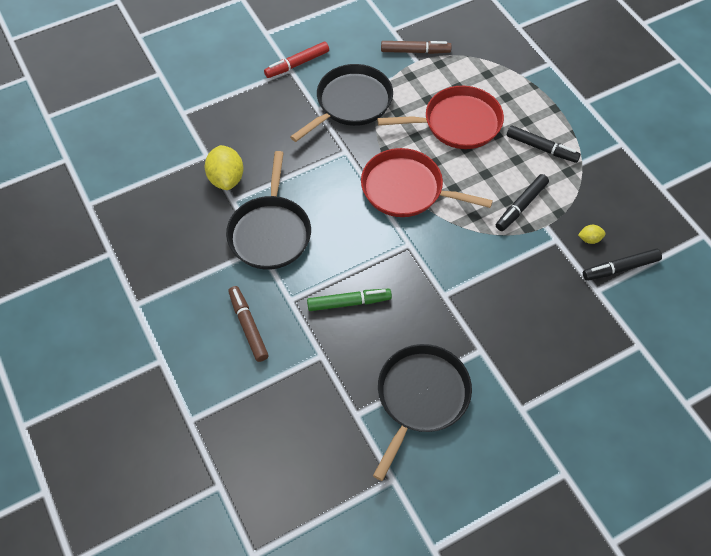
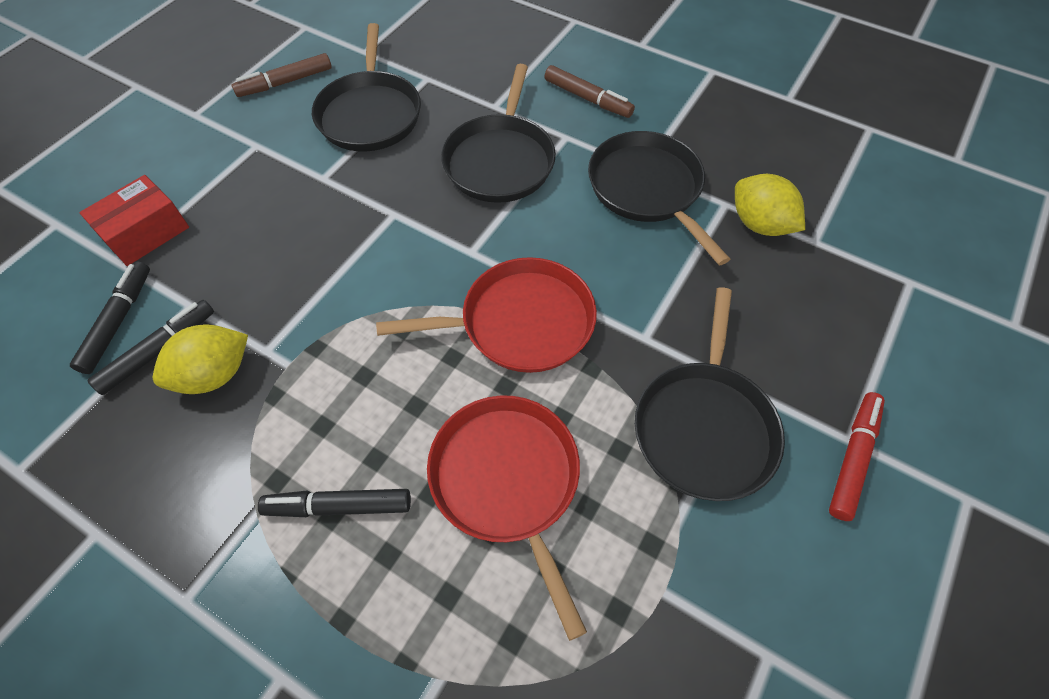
camera: 150 degrees right, 0 degrees up
(349, 302) = (500, 160): green marker -> black pan
(415, 51) = (684, 618): brown marker -> brown marker (285, 82)
(457, 123) = (508, 481): red pan -> red pan turned 105 degrees clockwise
(521, 206) = (337, 378): black marker -> black marker (118, 321)
(589, 239) = (214, 374): yellow lemon -> yellow lemon, size x2.06
(619, 363) = (146, 232): none -> red box

